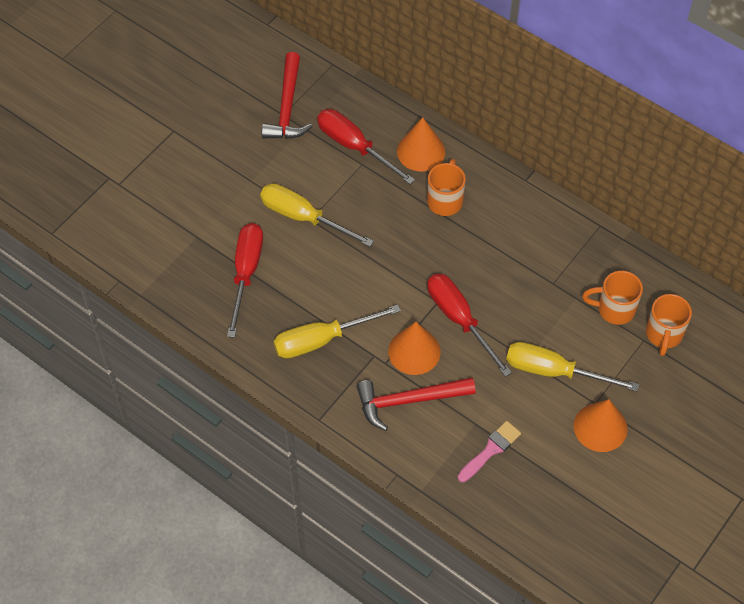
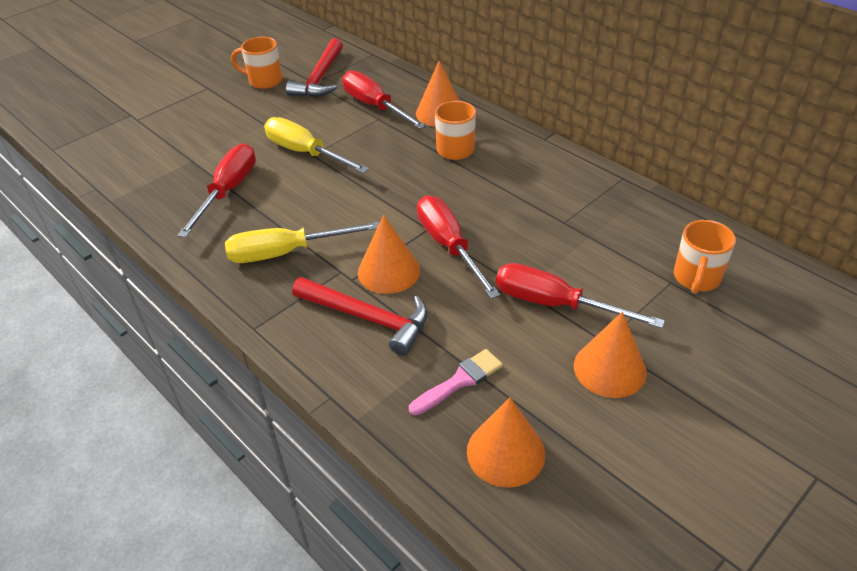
camera: 10 degrees right, 15 degrees down
(408, 401) = (368, 318): red hammer -> red hammer turned 150 degrees counterclockwise
(532, 504) = (505, 452): none -> orange cone
(554, 371) = (555, 304): yellow screwdriver -> red screwdriver
(614, 309) = (635, 250): orange mug -> orange mug (264, 81)

